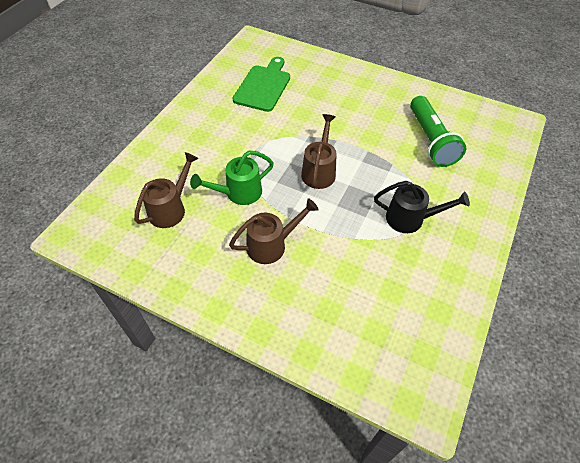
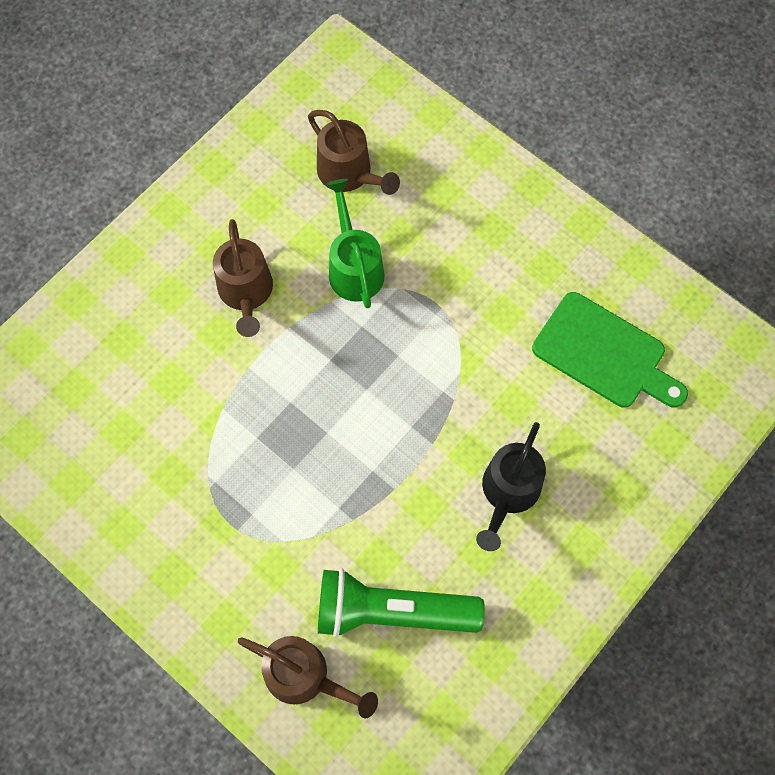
camera: 105 degrees right, 15 degrees up
(319, 170) = (368, 395): brown watering can -> brown watering can (305, 676)
(411, 219) = (231, 505): black watering can -> black watering can (508, 493)

